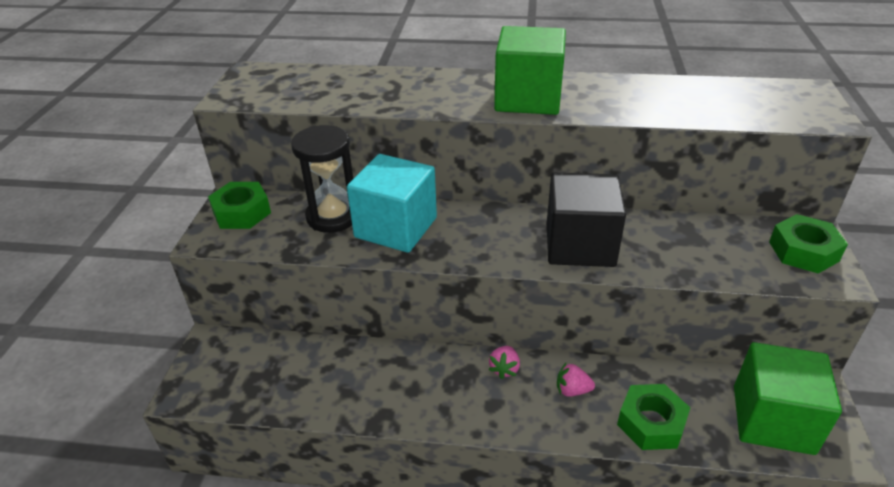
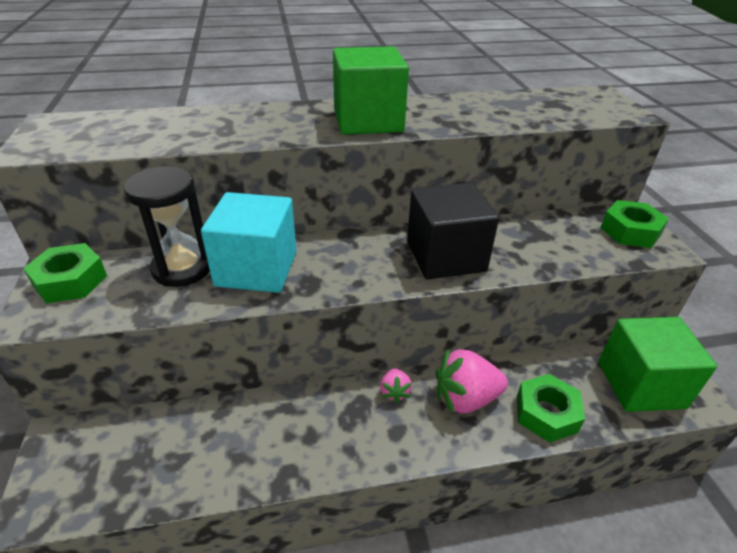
camera: 20 degrees left, 0 degrees up
(572, 390) = (465, 398): pink strawberry -> pink strawberry, size x1.92

